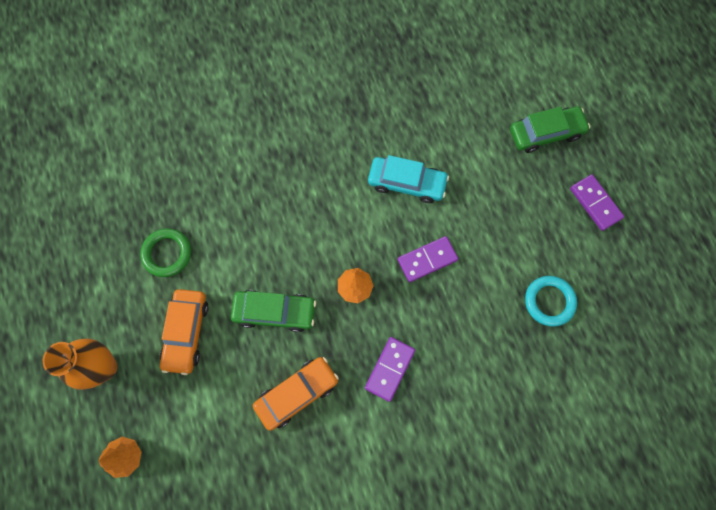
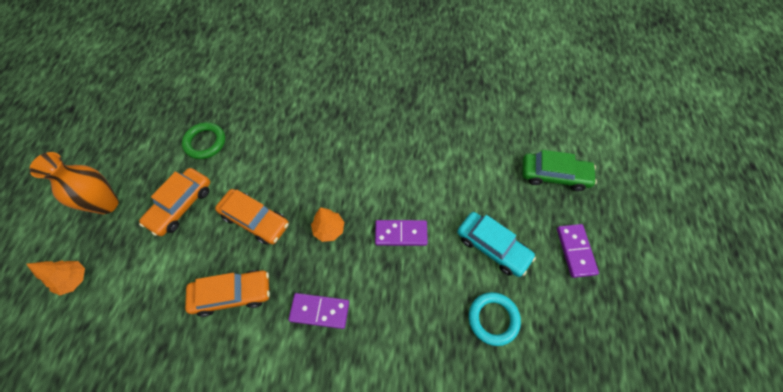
camera: 25 degrees right, 10 degrees down
(275, 312) = (255, 220): green car -> orange car
(389, 369) = (320, 311): purple domino -> purple domino turned 45 degrees clockwise
(407, 183) = (415, 167): turquoise car -> turquoise car (492, 247)

